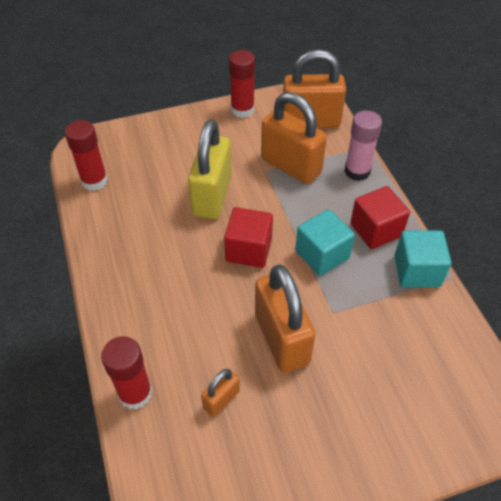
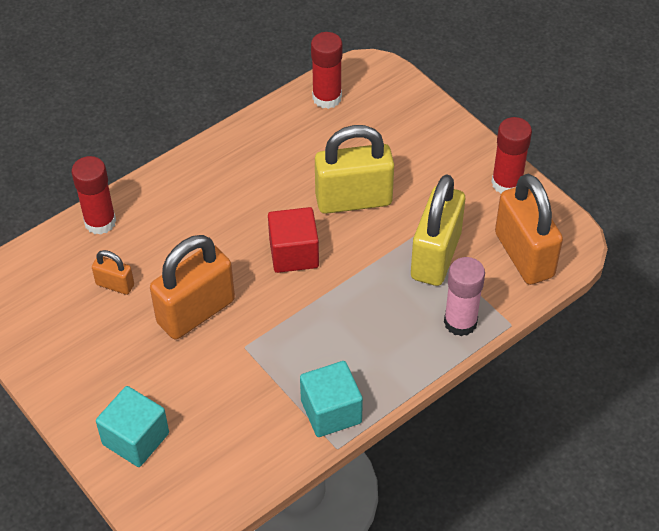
camera: 70 degrees right, 0 degrees up
(291, 166) = (435, 256): orange padlock -> yellow padlock
(322, 254) = (315, 319): turquoise cube -> turquoise cube (136, 439)
(376, 230) = (374, 360): red cube -> none

